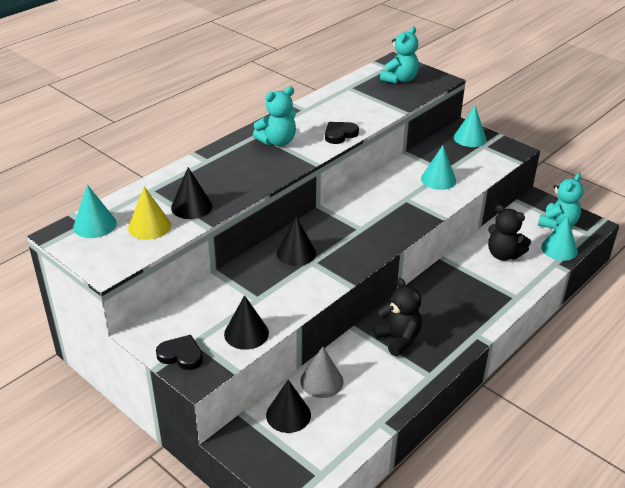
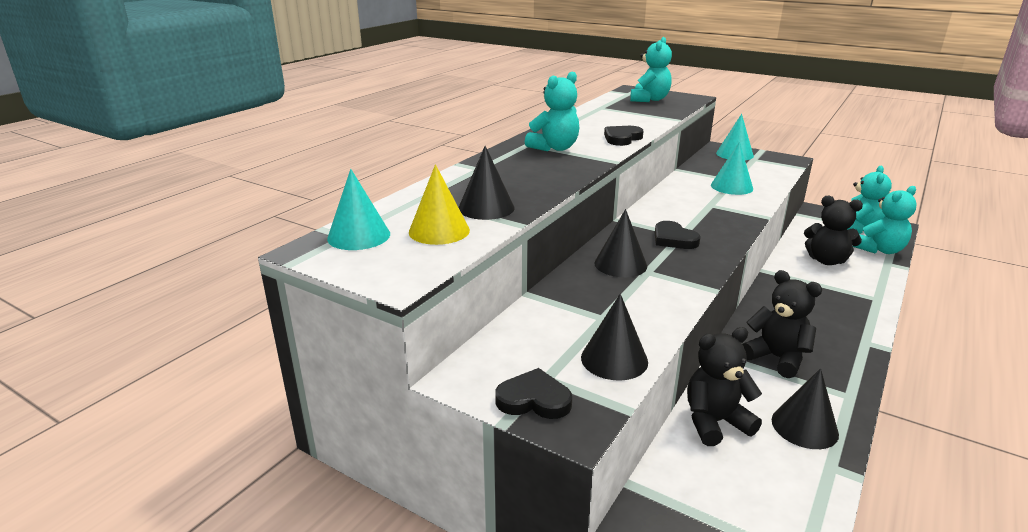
camera: 10 degrees left, 10 degrees down
(288, 415) = (697, 475): black cone -> black cone (804, 426)
(321, 381) = (715, 422): grey cone -> black teddy bear
(351, 233) = (673, 239): none -> black heart
(559, 249) = (880, 250): turquoise cone -> turquoise teddy bear

